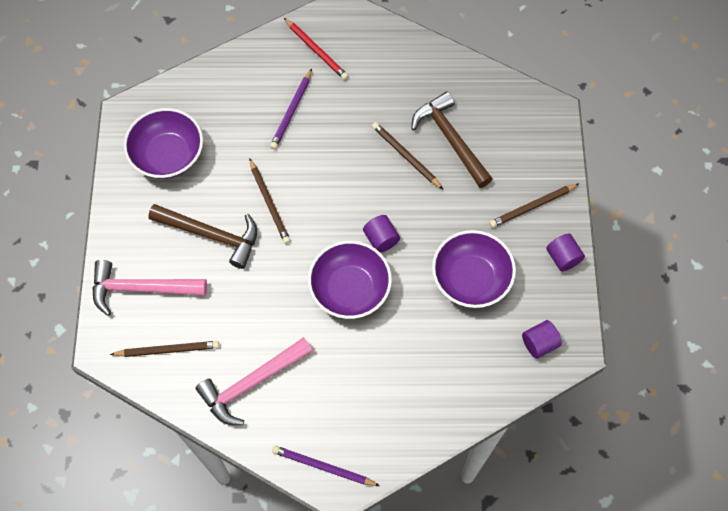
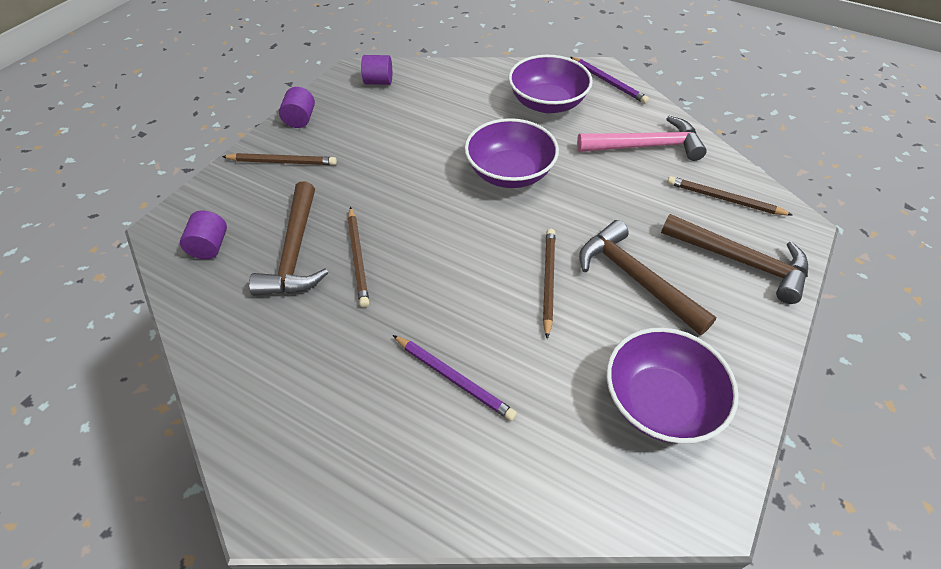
camera: 150 degrees left, 15 degrees down
(142, 288) = (740, 261): pink hammer -> brown hammer
(291, 111) = (453, 378): purple pencil -> purple pencil turned 75 degrees clockwise
(316, 50) = (357, 455): red pencil -> none
(381, 239) = (449, 197): purple cylinder -> purple cylinder (210, 246)
(471, 279) = (392, 137): purple bowl -> purple bowl (547, 103)

